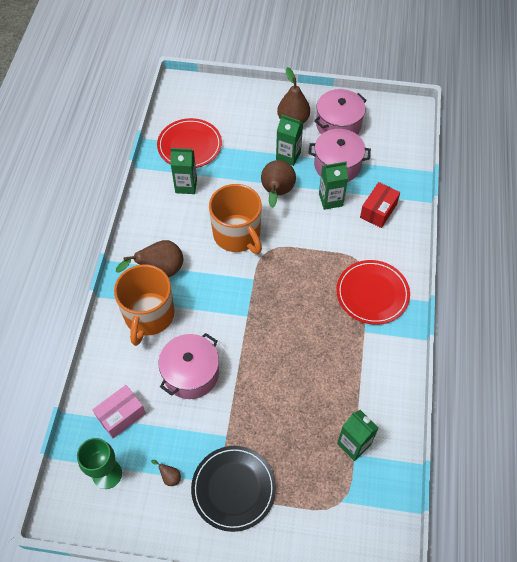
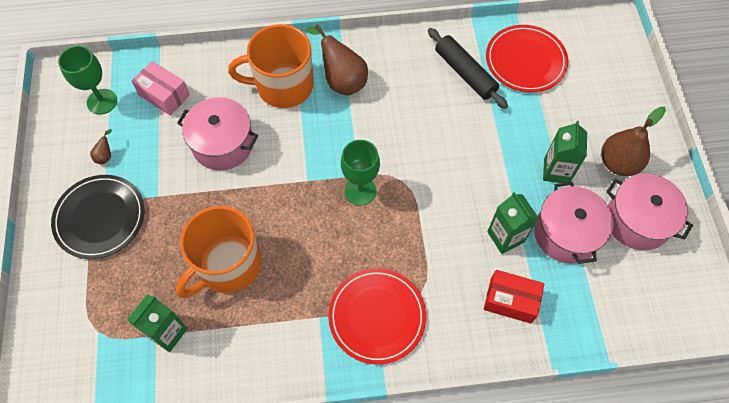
camera: 75 degrees right, 5 degrees up
(186, 186) = (465, 73): green carton -> black rolling pin
(237, 235) = (414, 143): orange mug -> orange mug (228, 265)
(267, 281) = (360, 191): none -> green goblet
(277, 193) = (492, 171): brown pear -> none

